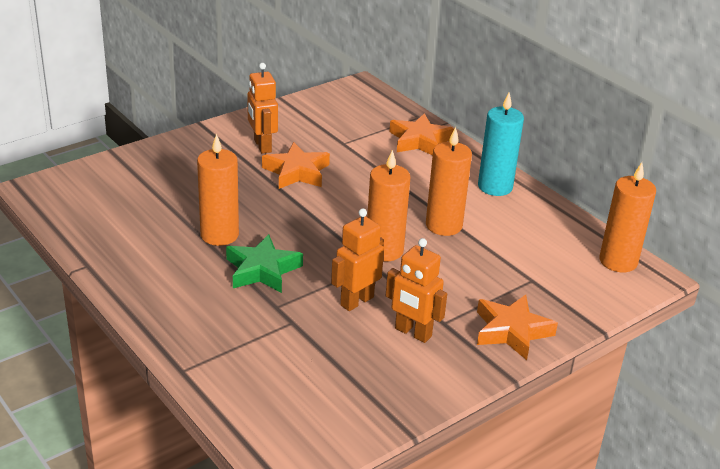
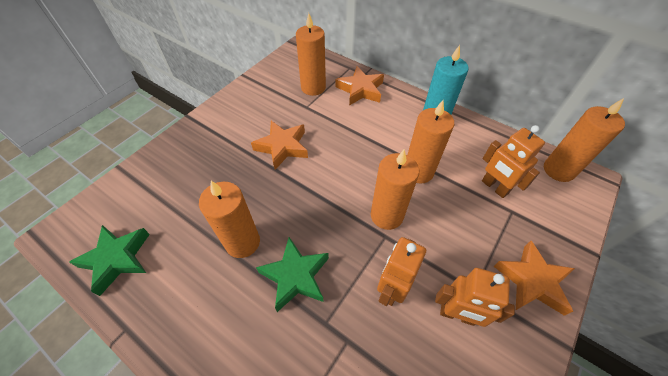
camera: 15 degrees left, 20 degrees up
(91, 218) = (117, 259): none -> green star
(262, 146) = (245, 127): orange robot -> orange robot (494, 187)
(361, 127) = (313, 87): none -> orange candle

